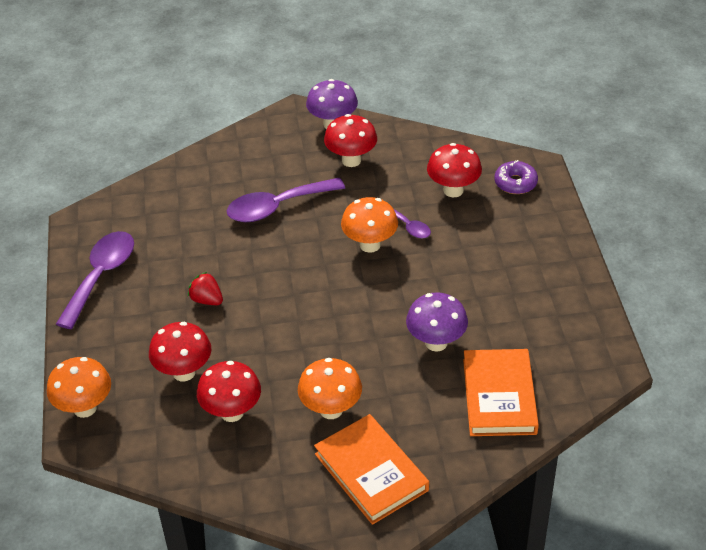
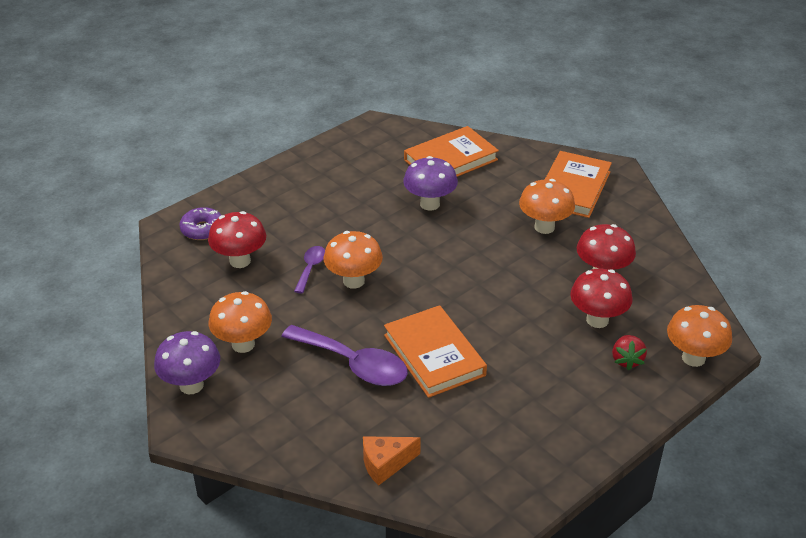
camera: 125 degrees left, 5 degrees down
(101, 276) = (557, 441): purple spoon -> none
(173, 185) = (385, 464): none -> orange cheese
(207, 300) = (511, 349): red strawberry -> red strawberry (626, 360)
(244, 253) = (434, 355): none -> orange book
(351, 160) = (243, 344): red mushroom -> orange mushroom

